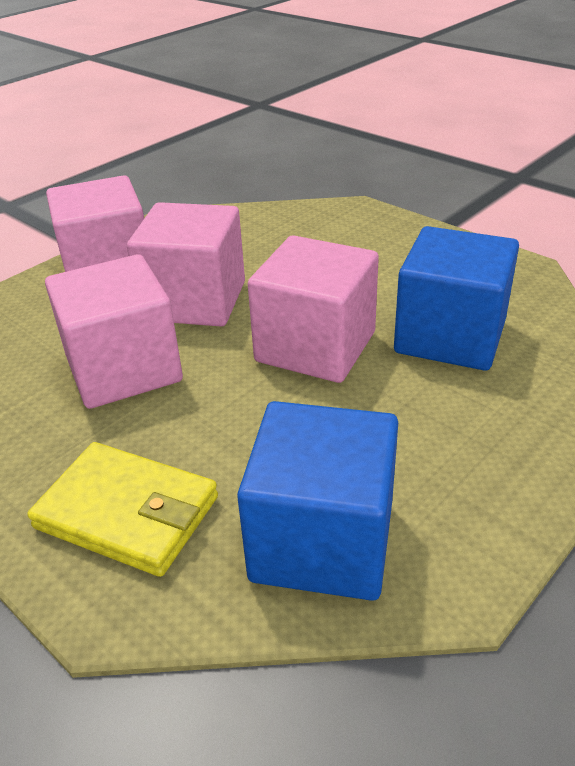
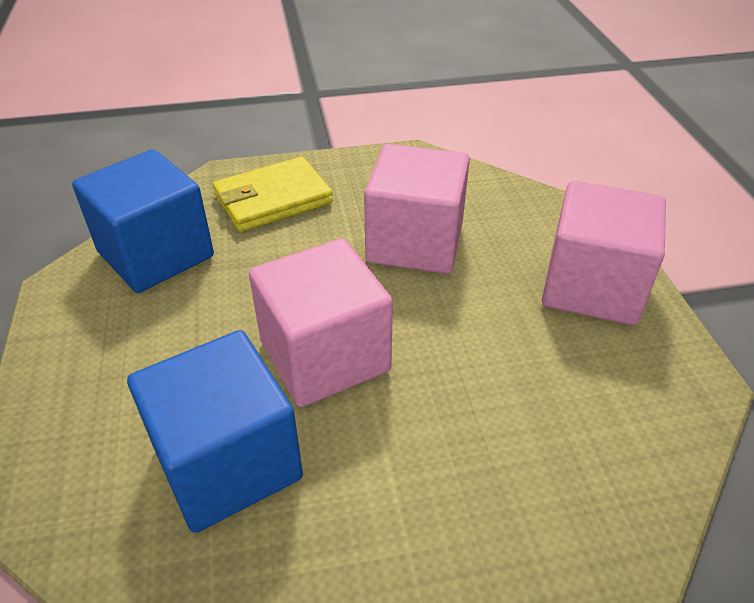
camera: 125 degrees right, 5 degrees up
(195, 301) = (480, 318): pink cube -> none

